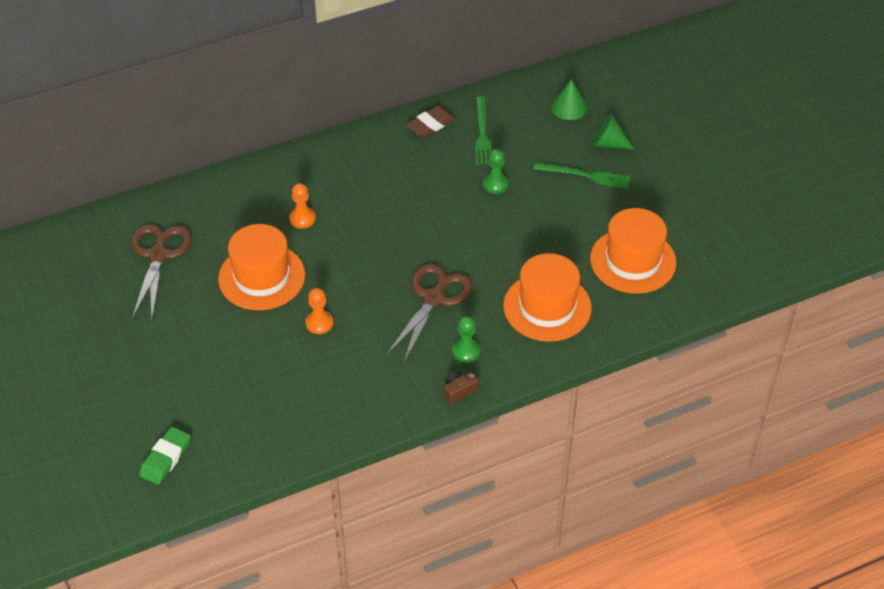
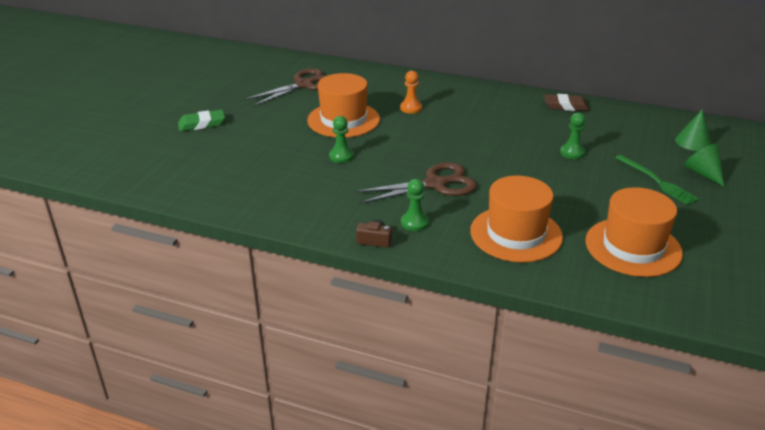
camera: 45 degrees right, 15 degrees down
(165, 458) = (152, 165): green eraser -> green eraser (202, 124)
(319, 323) = (341, 156): orange pawn -> green pawn
(482, 134) = (599, 125): green fork -> none

